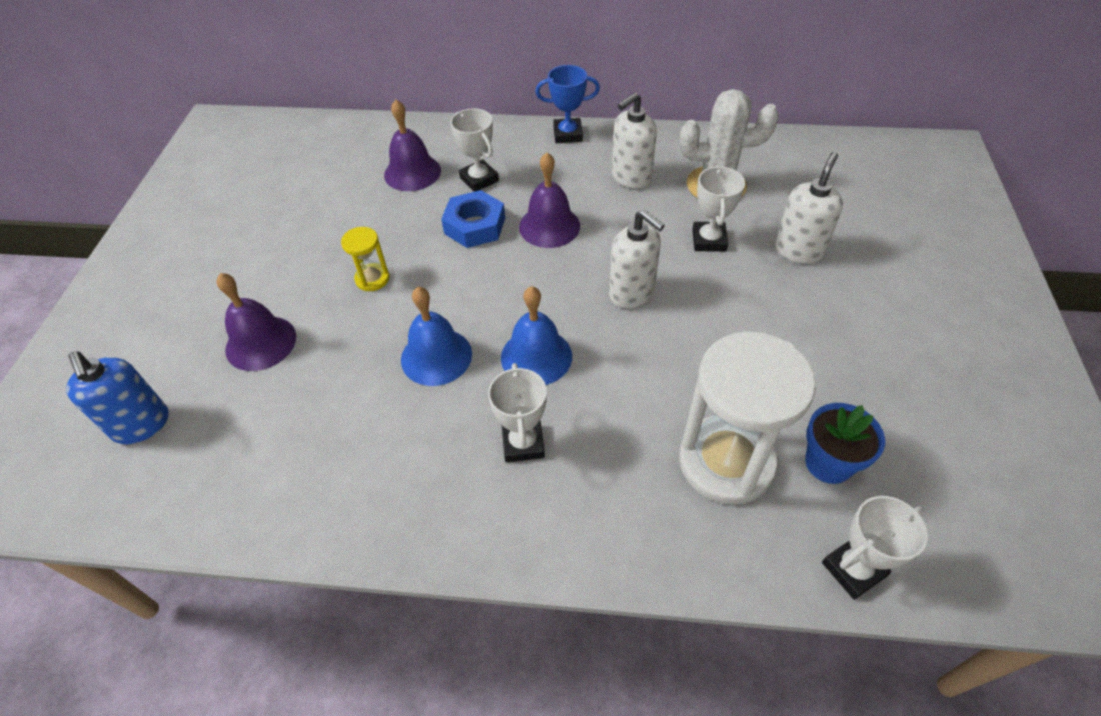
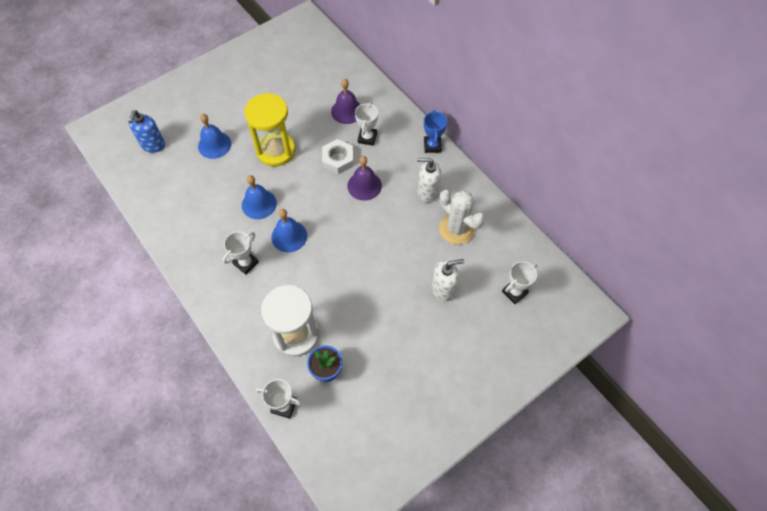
camera: 45 degrees right, 10 degrees up
(261, 343) = (214, 145): purple bell -> blue bell
(372, 279) = (276, 150): yellow hourglass -> yellow hourglass, size x2.22
(474, 226) = (338, 159): blue nut -> white nut
(568, 134) = (432, 146): blue trophy -> blue trophy turned 45 degrees clockwise
(632, 293) = (354, 244): white soap dispenser -> none
(709, 240) = (415, 250): white trophy -> white trophy (514, 292)

